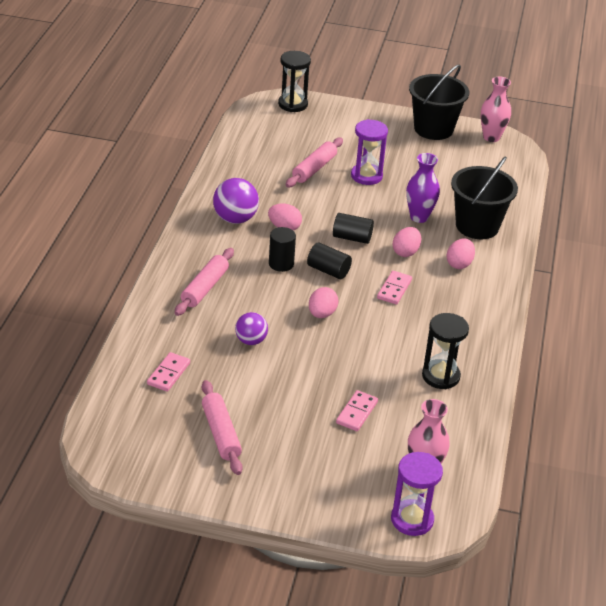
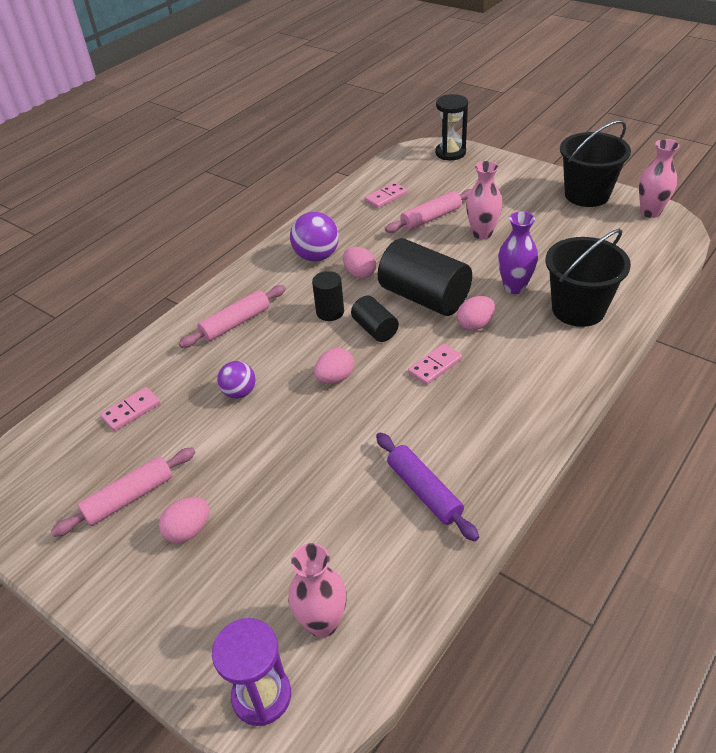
camera: 30 degrees right, 5 degrees up
(221, 433) = (129, 497): pink rolling pin -> pink rolling pin turned 45 degrees clockwise
(352, 238) = (424, 297): black cylinder -> black cylinder, size x1.90
(356, 412) = (293, 513): pink domino -> pink domino (386, 197)
(366, 176) = (482, 233): purple hourglass -> pink vase
(440, 376) = (424, 491): black hourglass -> purple rolling pin
(459, 264) = (530, 351): pink egg -> pink egg (188, 530)

